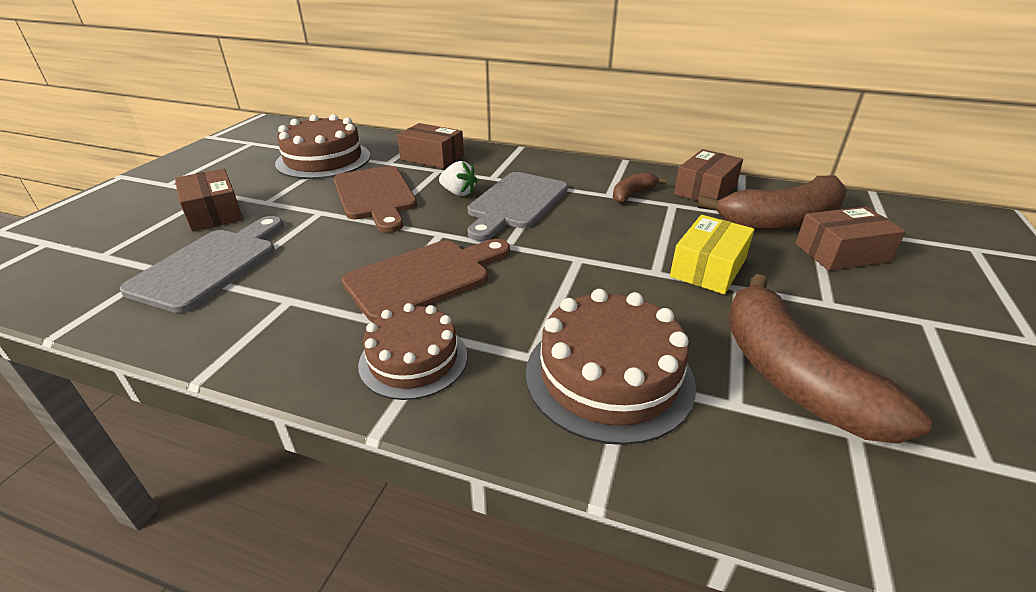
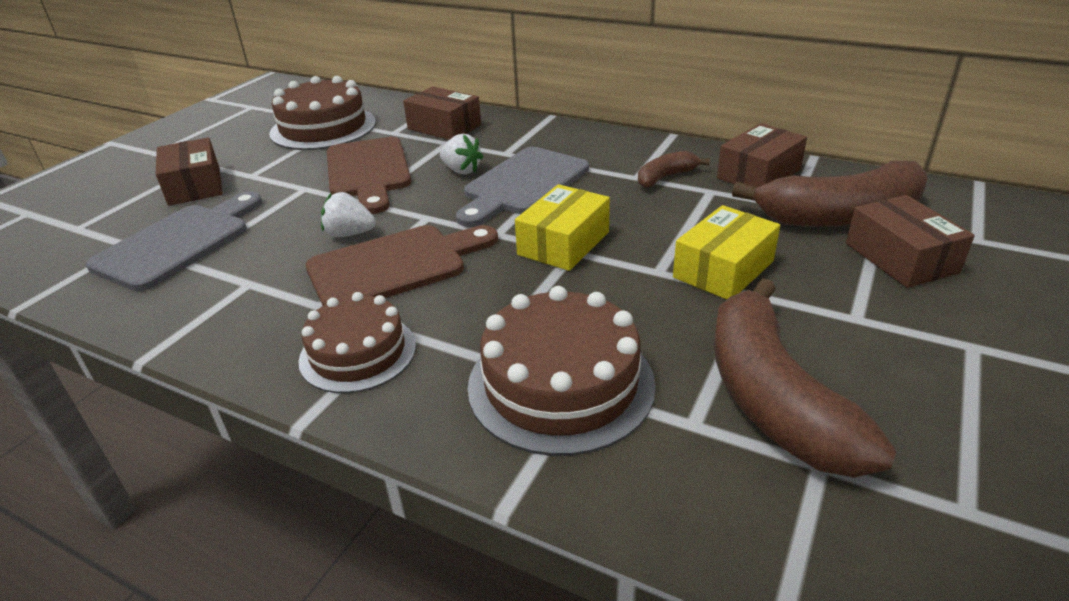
camera: 10 degrees right, 0 degrees up
(374, 251) = (349, 234): none -> white strawberry
(568, 251) = (564, 243): none -> yellow box
(841, 253) = (900, 258): brown box -> brown box turned 75 degrees clockwise

